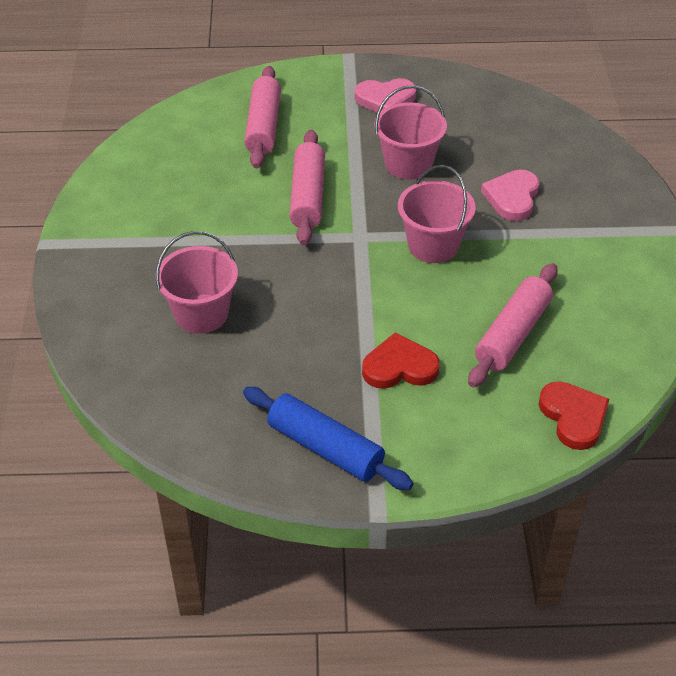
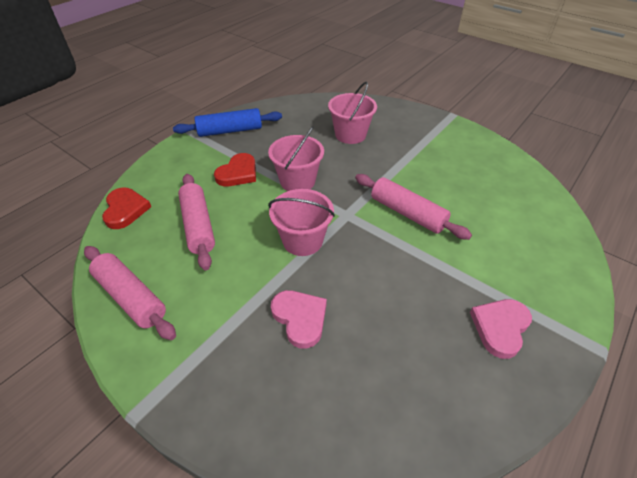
camera: 130 degrees right, 0 degrees up
(263, 126) = (508, 233): pink rolling pin -> pink rolling pin (131, 297)
(408, 164) = (397, 283): pink bucket -> pink bucket (297, 181)
(573, 417) = (125, 210): red heart -> red heart turned 120 degrees counterclockwise

